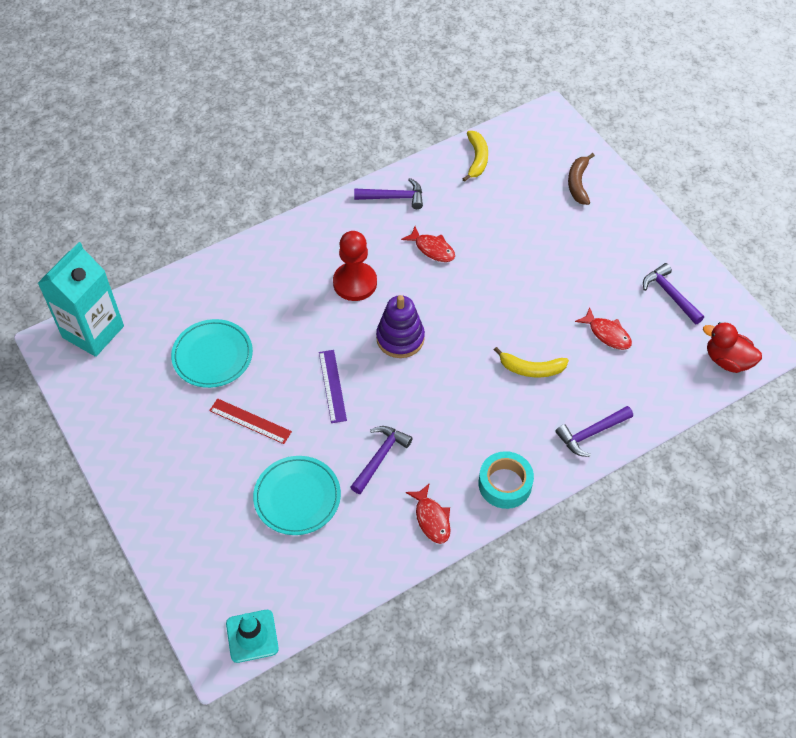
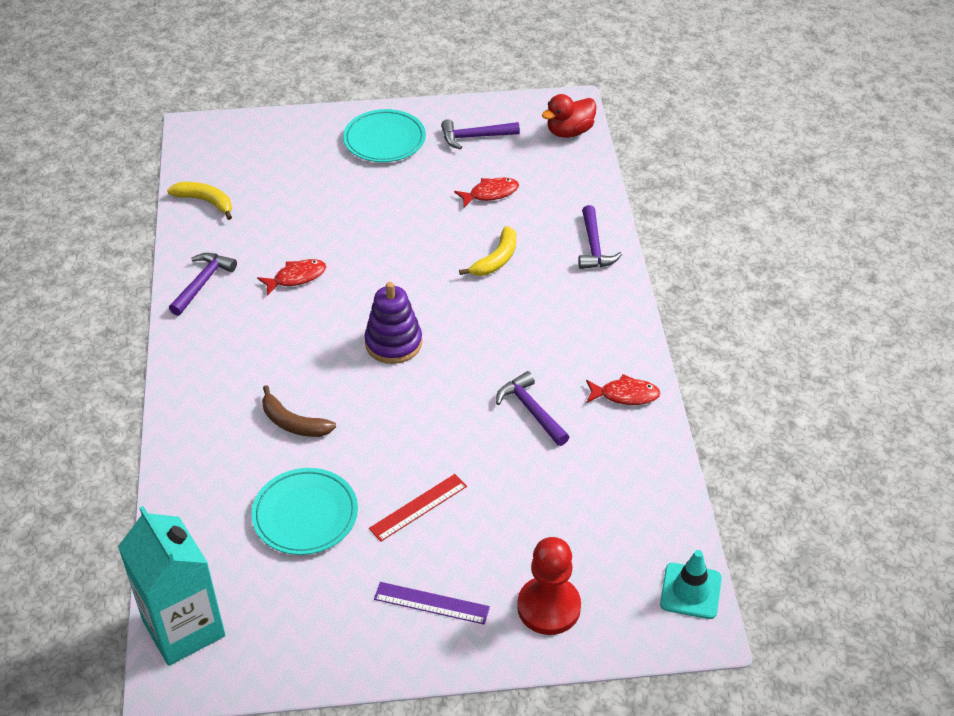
camera: 65 degrees left, 10 degrees down
(297, 497) = (541, 496): turquoise plate -> turquoise plate (384, 140)
(332, 386) = (417, 419): purple ruler -> purple ruler (431, 603)
(355, 283) = (294, 354): red pawn -> red pawn (548, 607)
(505, 484) = (615, 327): turquoise tape -> none
(578, 183) = (298, 144): brown banana -> brown banana (293, 423)

